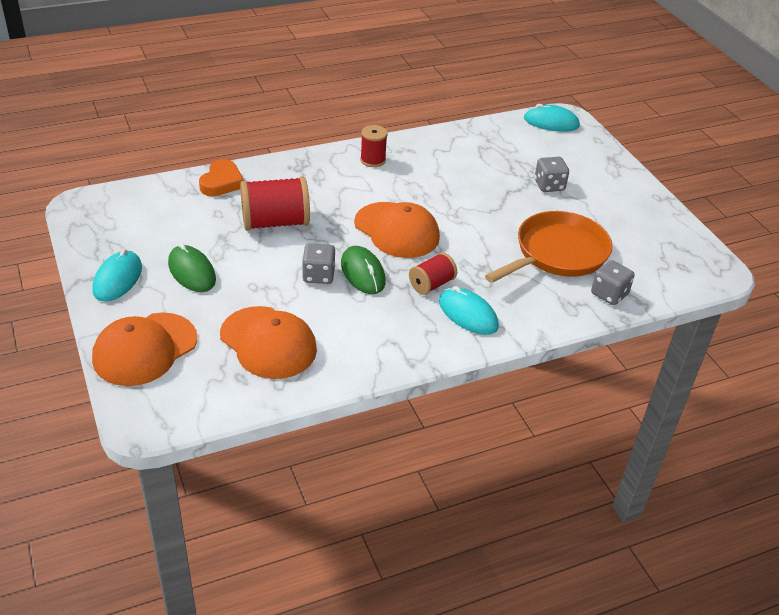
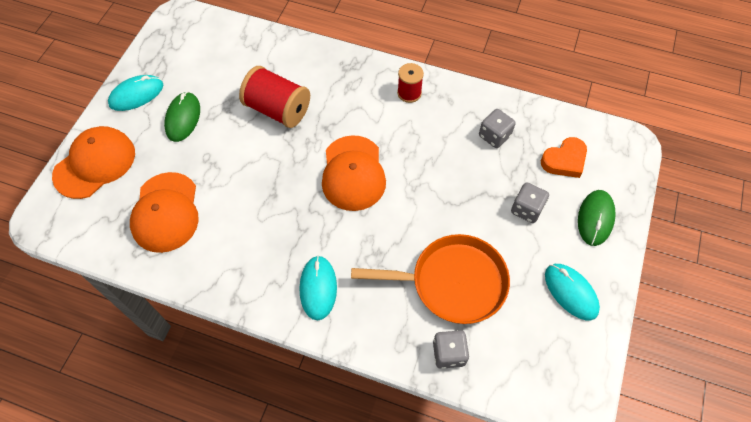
camera: 45 degrees right, 20 degrees up
(145, 349) = (95, 164): orange cap -> orange cap turned 135 degrees clockwise
(221, 182) = (280, 49): orange heart -> orange heart (564, 160)
(318, 275) = (256, 177): grey dice -> grey dice (494, 136)
(363, 273) = (287, 196): green mouse -> green mouse (595, 218)
(431, 284) = (322, 241): red spool -> none
(551, 122) = (608, 143): turquoise mouse -> turquoise mouse (570, 292)

